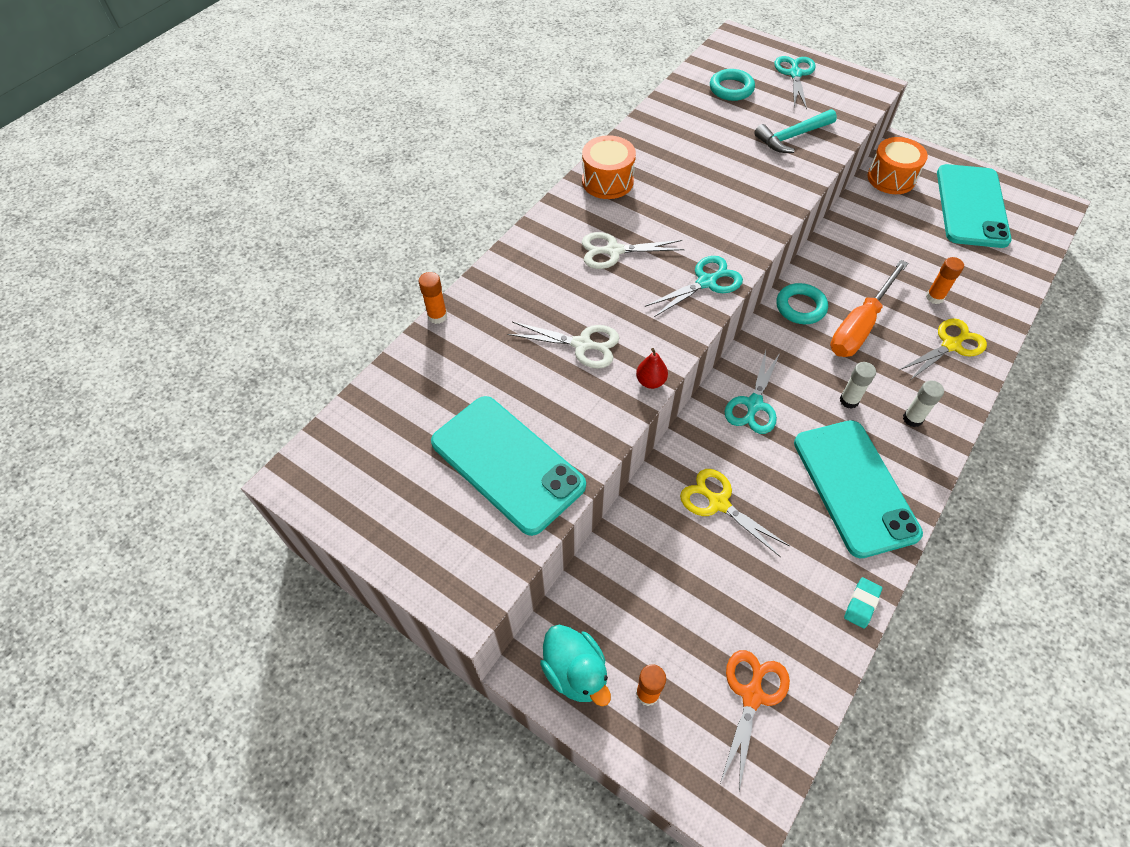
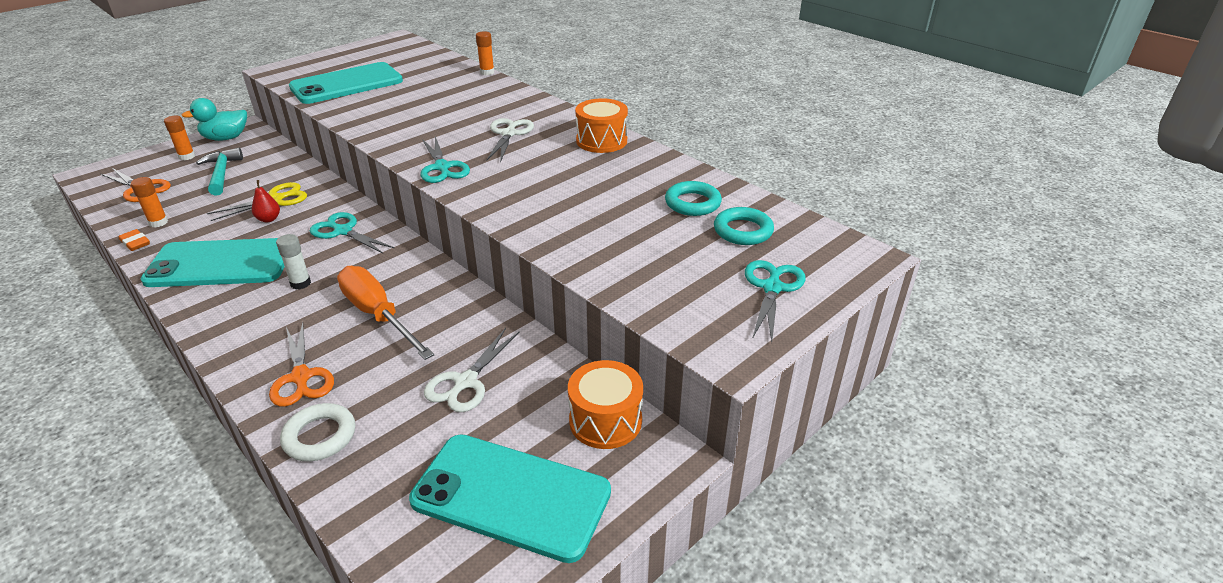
camera: 100 degrees right, 20 degrees down
(582, 344) = (420, 113): white scissors -> white scissors (465, 382)
(650, 381) = (363, 132): red pear -> red pear (269, 219)
(792, 137) = (632, 256): turquoise hammer -> turquoise hammer (222, 173)
(795, 74) = (772, 288): turquoise scissors -> turquoise scissors turned 90 degrees counterclockwise
(800, 307) = (429, 281): turquoise ring -> turquoise ring (692, 203)
(861, 604) = (135, 243): turquoise eraser -> orange eraser
(912, 419) = (246, 317): white glue stick -> none
(934, 297) = (374, 388): orange glue stick -> orange glue stick (158, 222)
(951, 345) = (301, 377): yellow scissors -> orange scissors
(992, 309) = (320, 436): none -> white ring

